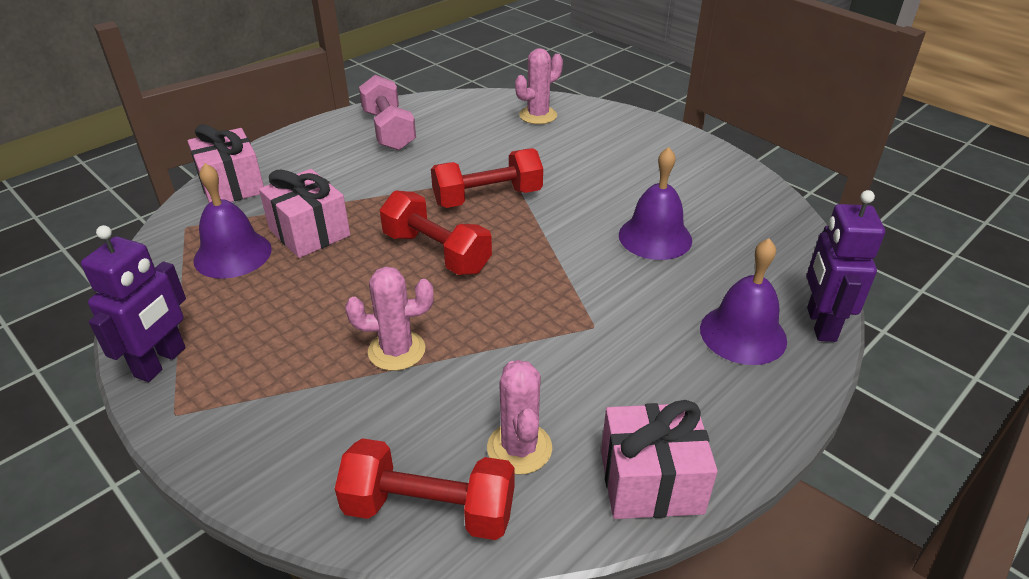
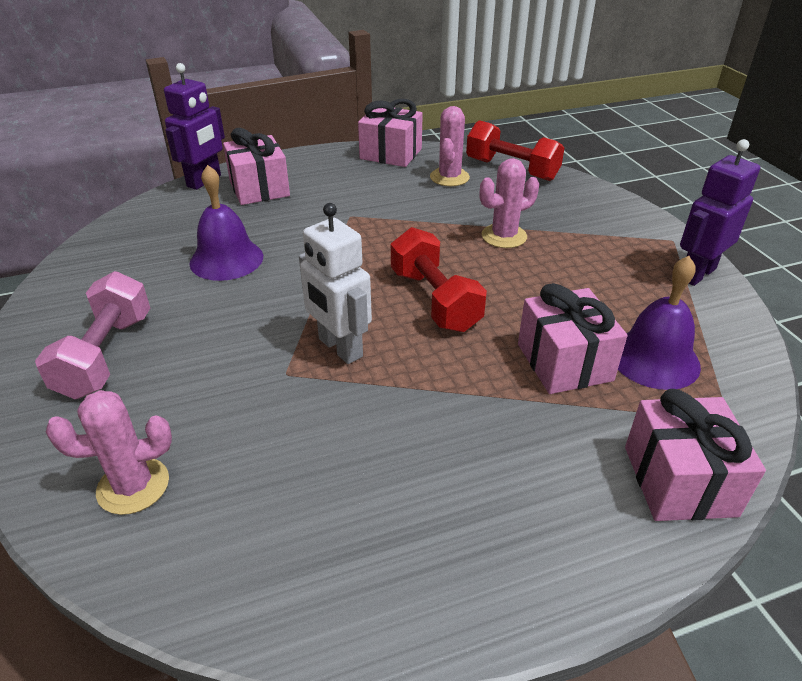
camera: 155 degrees left, 0 degrees up
(389, 130) = (398, 540): pink dumbbell -> pink dumbbell (106, 355)
(396, 350) = (504, 236): pink cactus -> pink cactus turned 45 degrees counterclockwise
(487, 197) = (339, 348): red dumbbell -> white robot
(743, 334) = (259, 188): purple bell -> pink gift

